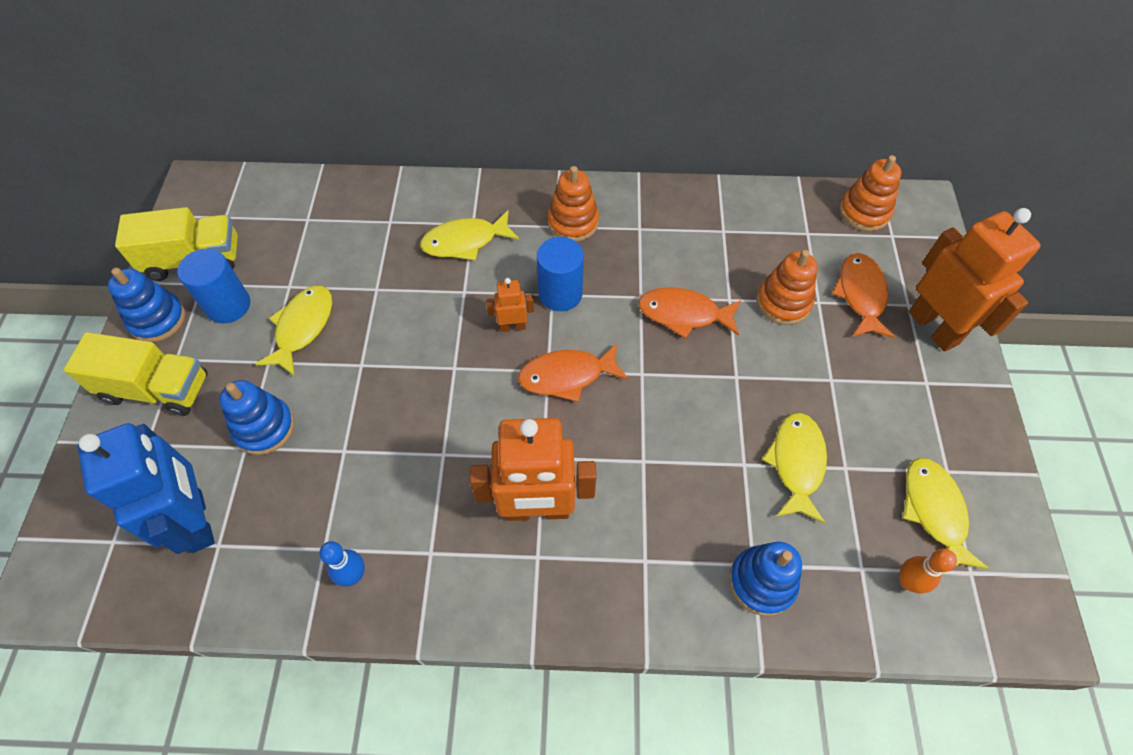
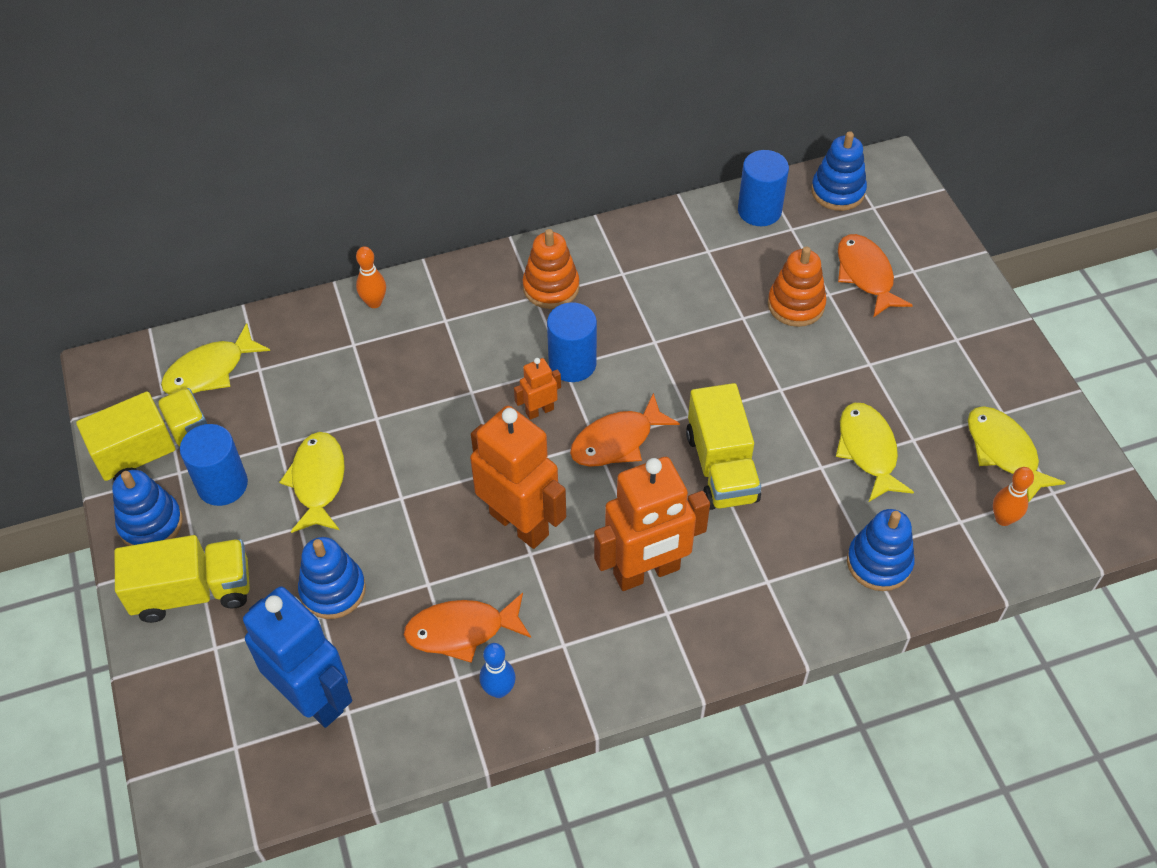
camera: 20 degrees left, 5 degrees down
(423, 192) = (374, 302): none -> orange bowling pin
(465, 242) = (446, 341): yellow fish -> yellow fish (210, 370)
(650, 432) = (721, 467): none -> yellow truck
(683, 314) = (704, 346): orange fish -> orange fish (462, 631)
(784, 209) = (759, 210): none -> blue cylinder
(864, 212) = (838, 191): orange stacking toy -> blue stacking toy
(933, 327) = (944, 285): orange robot -> orange robot (519, 523)

